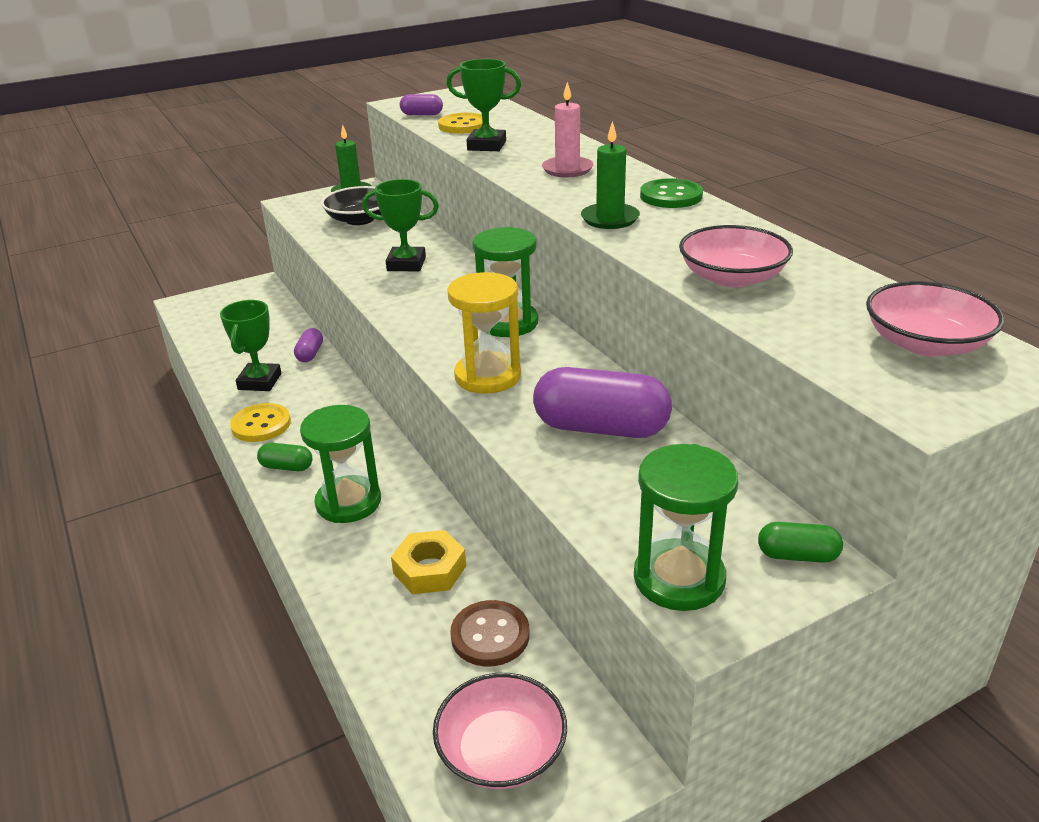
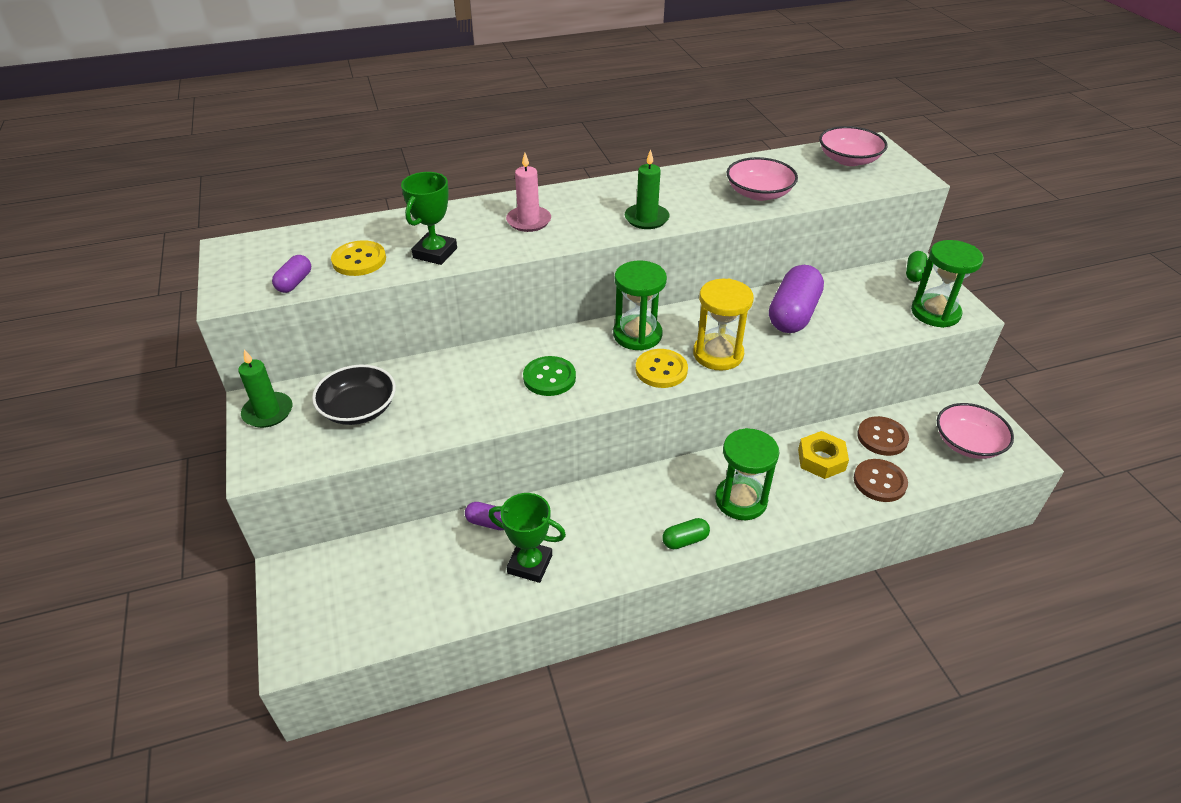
camera: 80 degrees left, 10 degrees up
(261, 425) = (612, 561): yellow button -> yellow button (661, 370)
(287, 467) = (685, 540): green capsule -> green capsule turned 45 degrees clockwise
(394, 631) = (879, 482): none -> brown button
(406, 264) = (496, 382): green trophy -> none
(671, 196) = (613, 188): green button -> green button (549, 378)

